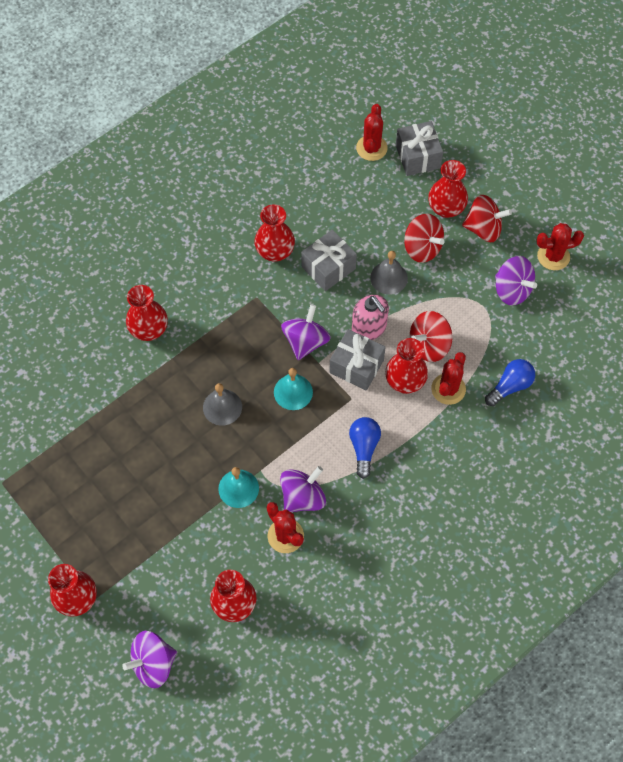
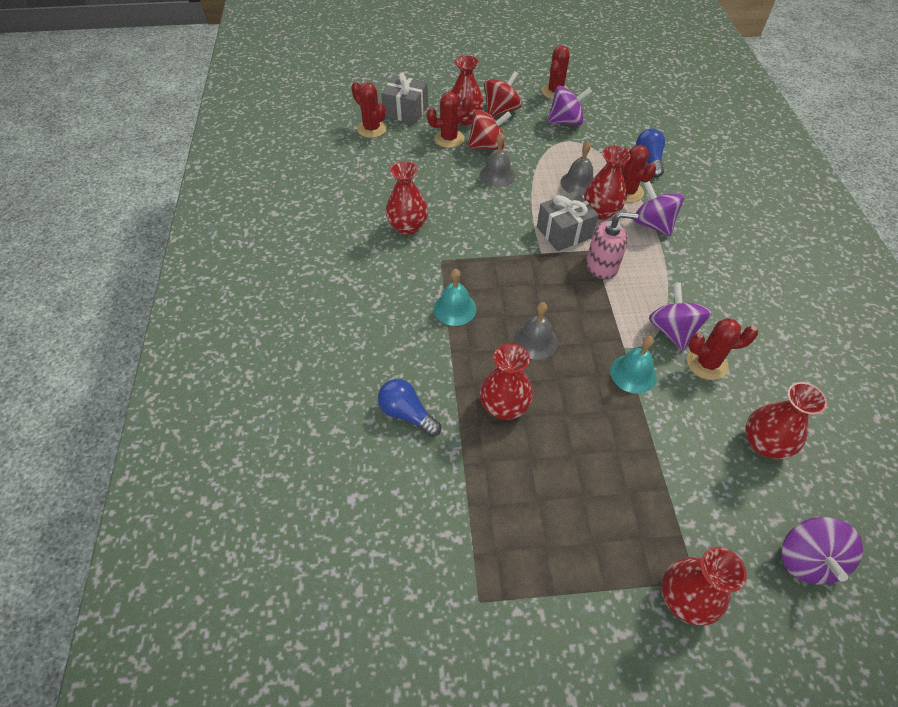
camera: 55 degrees left, 10 degrees down
(149, 329) = (404, 354): red vase -> red vase (504, 406)
(293, 392) = (558, 283): turquoise bell -> turquoise bell (455, 308)
(305, 341) = (514, 251): purple spinning top -> purple spinning top (652, 224)
(328, 268) = (455, 203): grey gift -> none
(364, 448) = (648, 266): blue light bulb -> blue light bulb (407, 414)
(369, 327) = (533, 207): pink soap dispenser -> pink soap dispenser (602, 266)
(407, 213) = (449, 138): none -> red cactus
(429, 345) = (578, 183): red spinning top -> grey bell

